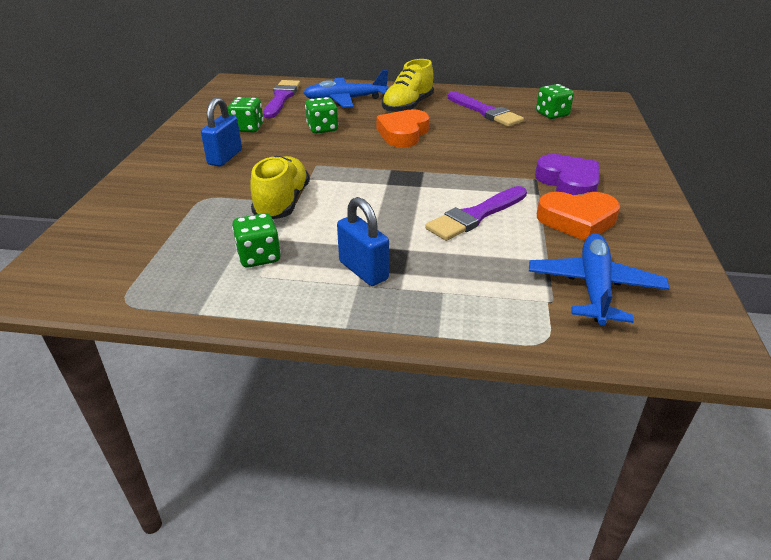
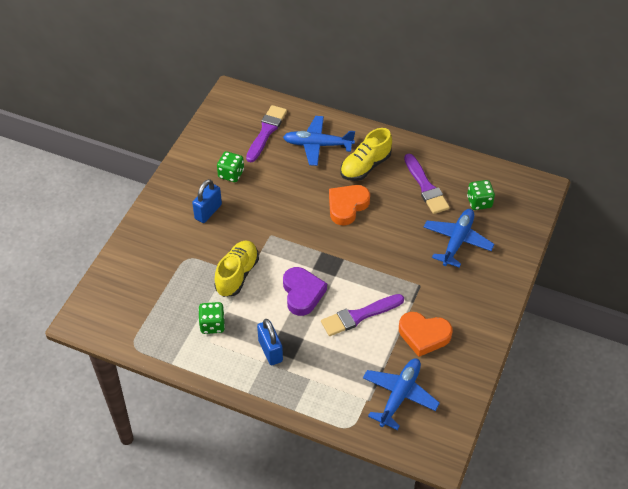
camera: 15 degrees right, 15 degrees up
(322, 129) = (287, 186): green dice -> none
(551, 141) = (457, 241): none -> blue plane
(568, 183) = (441, 295): purple heart -> purple heart (302, 293)

